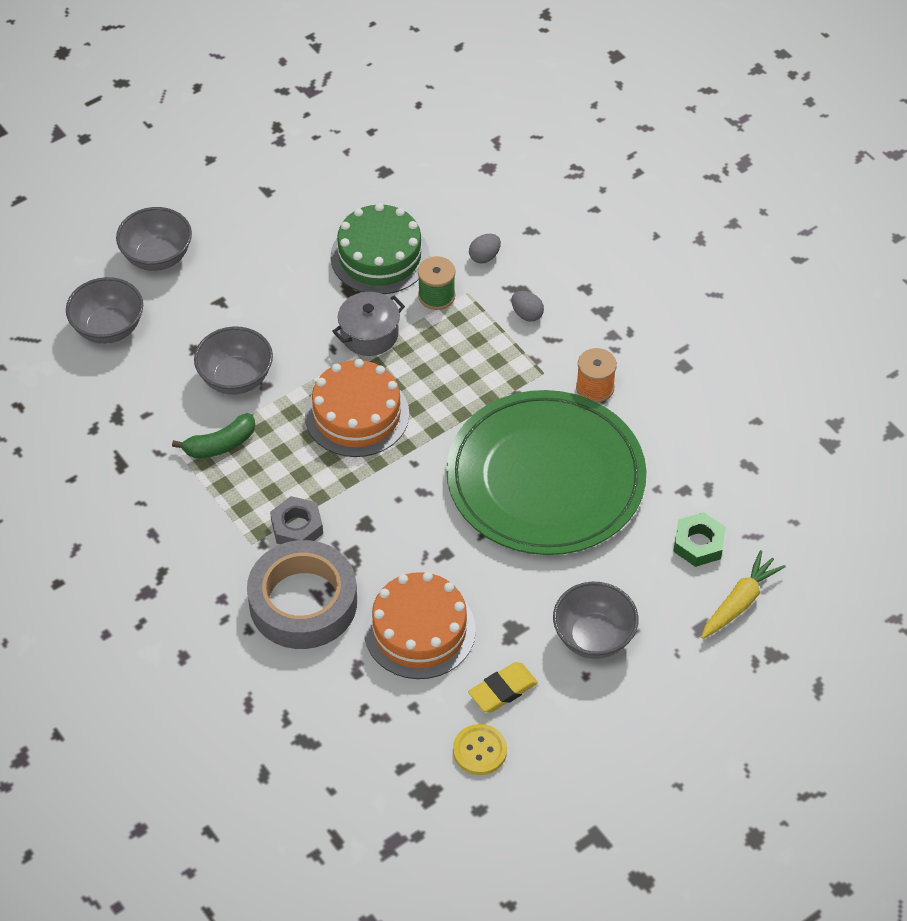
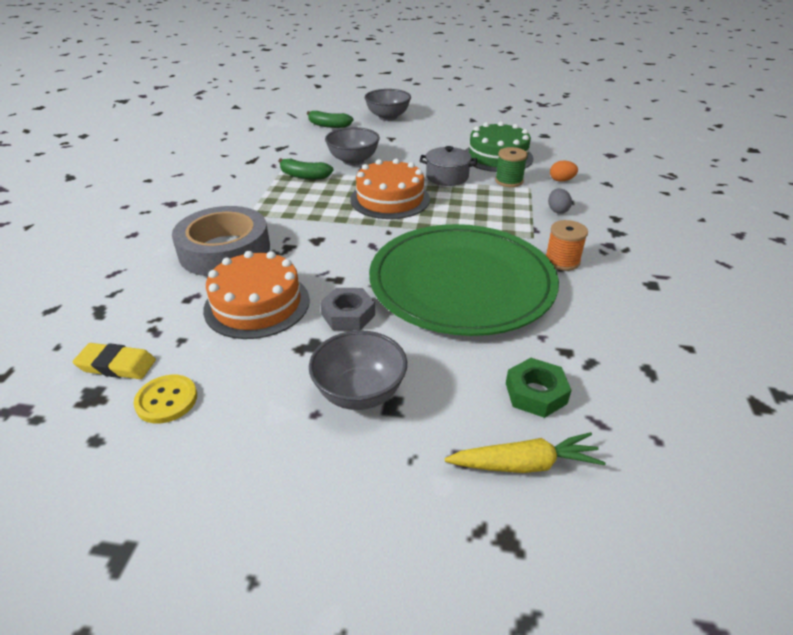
camera: 45 degrees right, 15 degrees down
(108, 328) = (329, 125): grey bowl -> green banana
(297, 527) = (281, 221): grey nut -> grey nut (348, 315)
(484, 257) = (561, 180): grey egg -> orange egg
(503, 690) = (245, 375): yellow eraser -> yellow eraser (117, 365)

